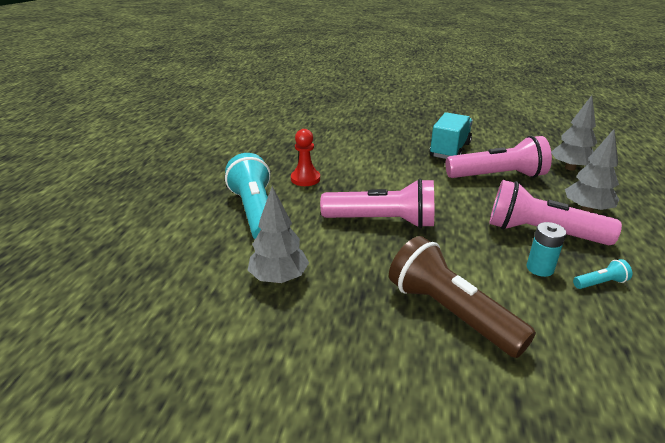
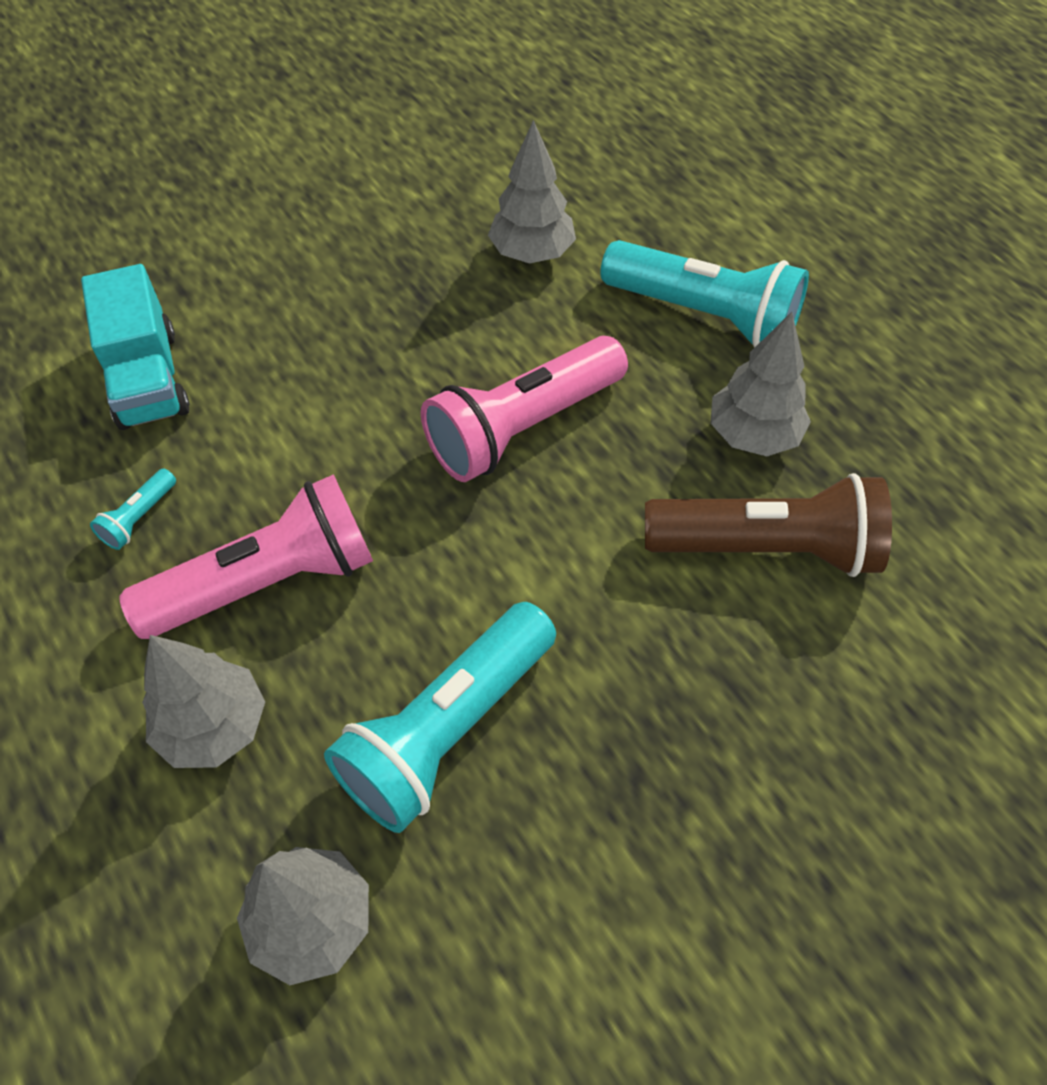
camera: 135 degrees right, 25 degrees up
(305, 179) = (753, 435): red pawn -> grey tree
(449, 150) = (631, 775): turquoise truck -> turquoise truck (148, 378)
(450, 312) = (305, 339): brown flashlight -> brown flashlight (768, 548)
(498, 176) = (446, 730): pink flashlight -> turquoise flashlight
(540, 268) = (234, 489): turquoise battery -> none

